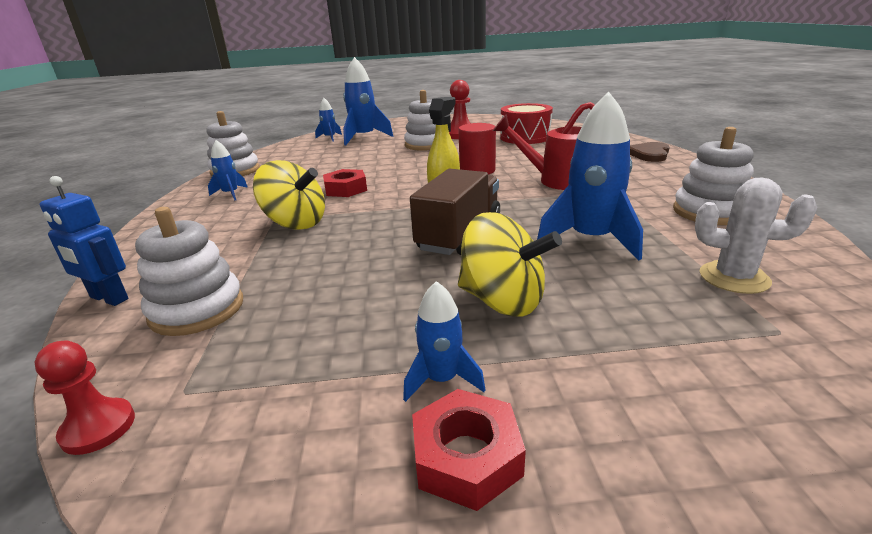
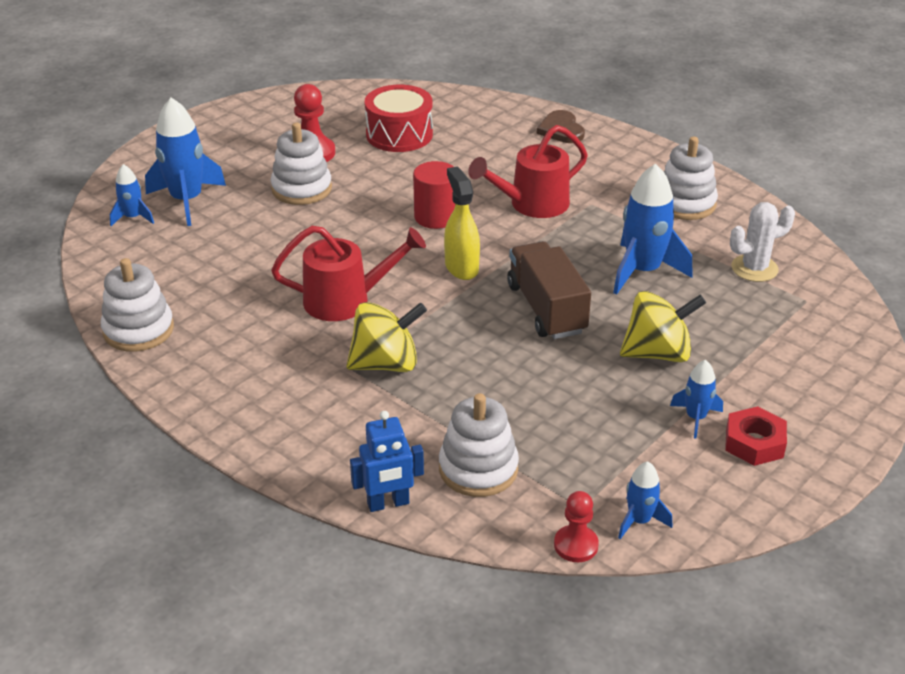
camera: 45 degrees left, 10 degrees up
(231, 194) = (225, 363): blue rocket -> blue rocket (639, 521)
(346, 189) = (347, 300): red nut -> red watering can

